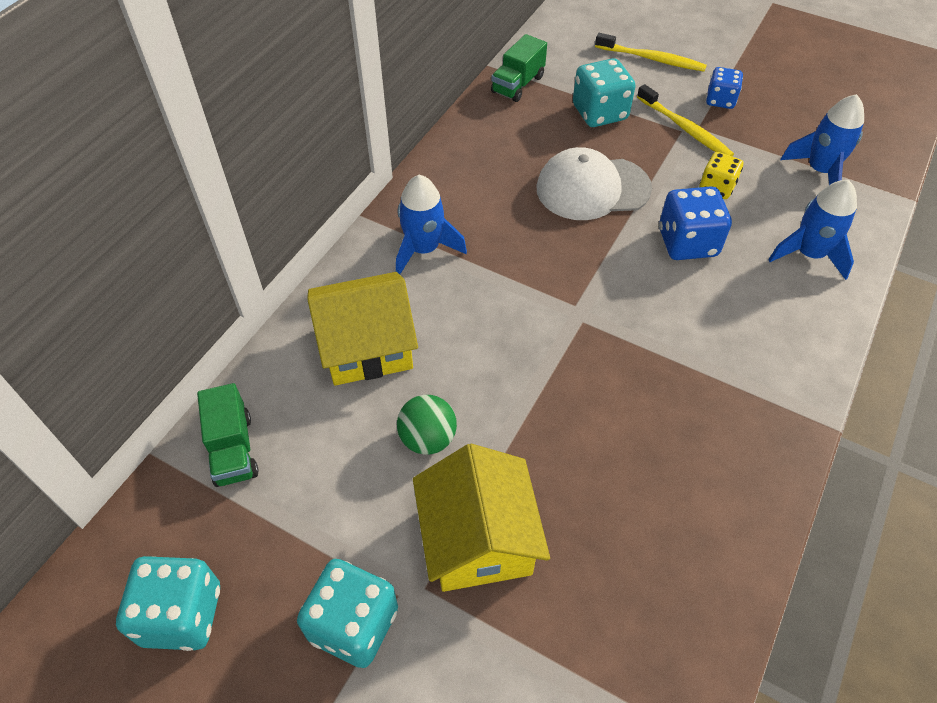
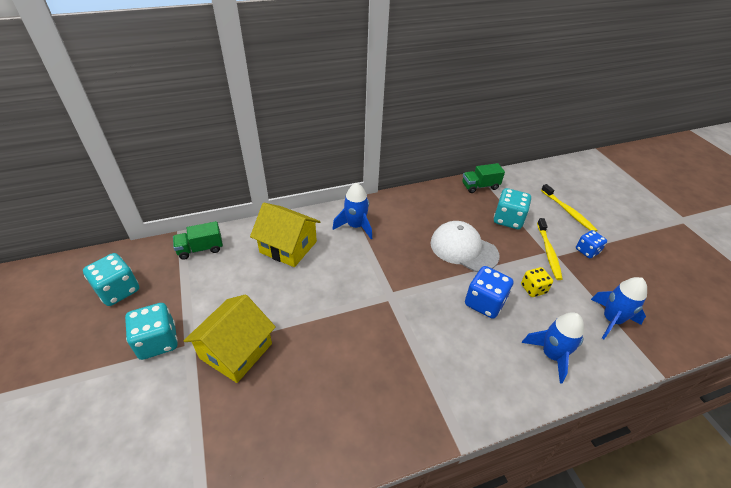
camera: 40 degrees right, 10 degrees down
(233, 449) = (200, 249): green truck -> green truck turned 45 degrees clockwise
(428, 438) = (266, 297): green ball -> none

